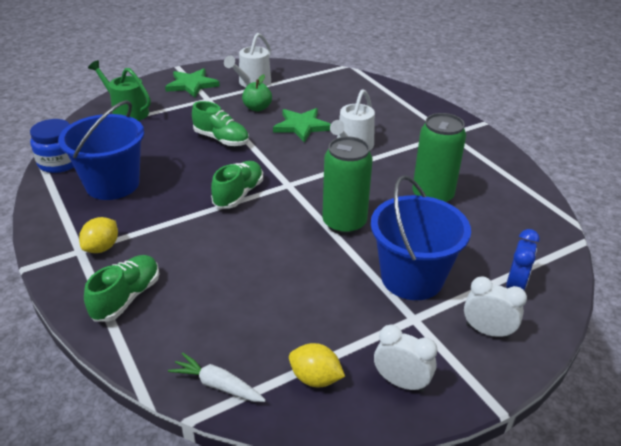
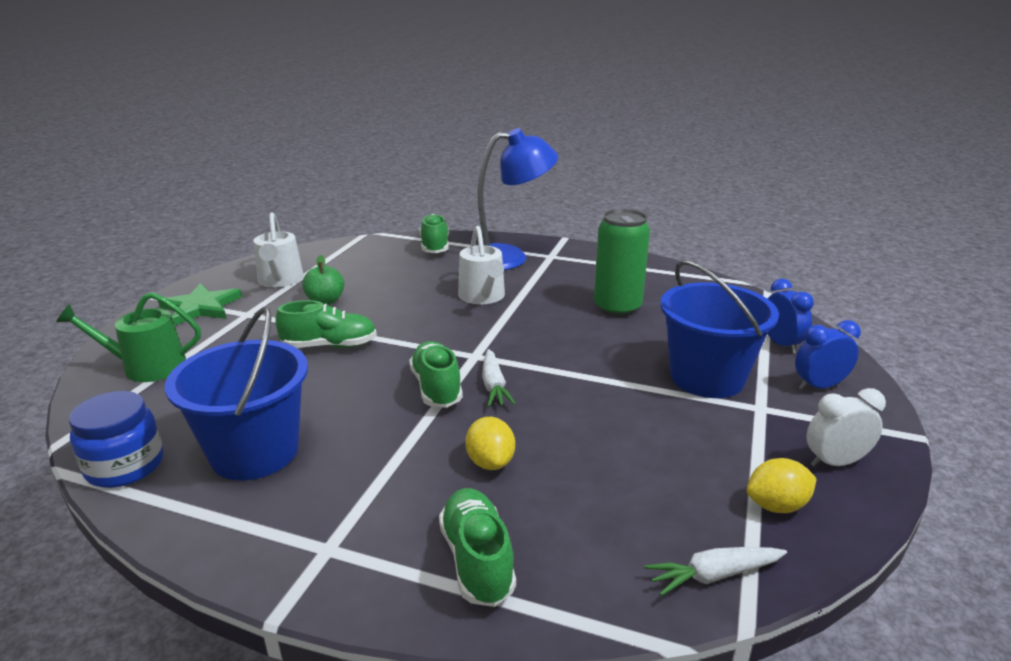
camera: 40 degrees left, 10 degrees down
(102, 247) = (355, 527): yellow lemon -> yellow lemon (490, 462)
(270, 209) = (494, 386): none -> white carrot
(302, 126) = (403, 299): green star -> none
(344, 223) = (582, 363): green can -> none
(377, 94) = (435, 246): none -> green shoe
(416, 122) = (509, 257): none -> blue lamp
(487, 331) = (819, 386): white clock -> blue clock

